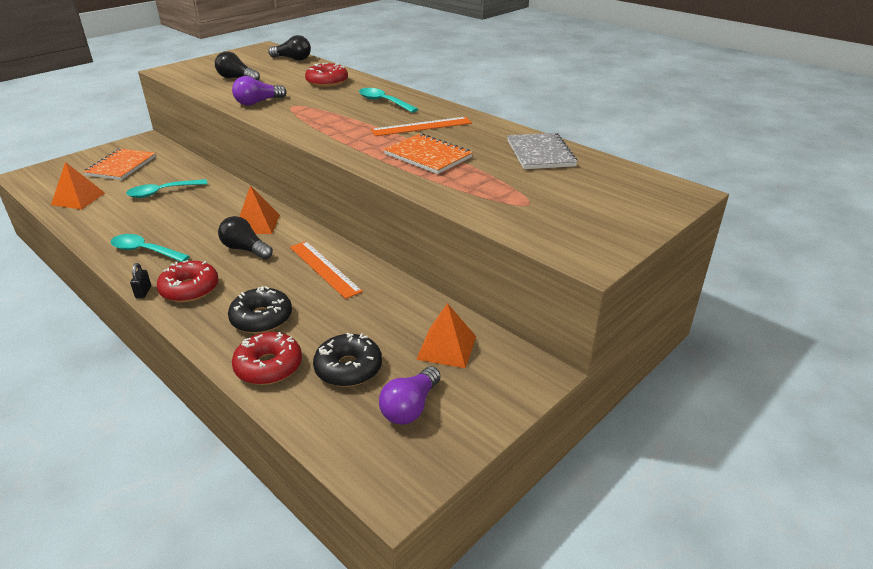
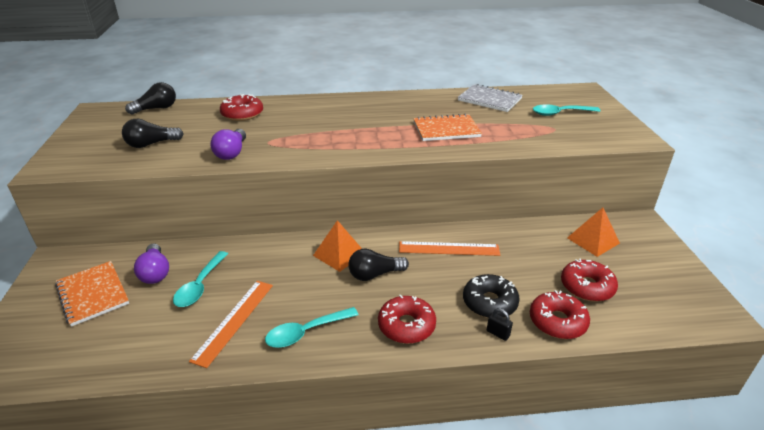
camera: 50 degrees left, 0 degrees up
(78, 198) = (122, 347): orange pyramid -> none
(143, 292) = (382, 355): black padlock -> black padlock (498, 333)
(348, 368) = (587, 287): black donut -> red donut
(383, 102) = (325, 110): turquoise spoon -> turquoise spoon (560, 113)
(410, 407) = (646, 279): purple light bulb -> purple light bulb (155, 272)
(421, 126) = (393, 114): orange ruler -> orange ruler (234, 321)

